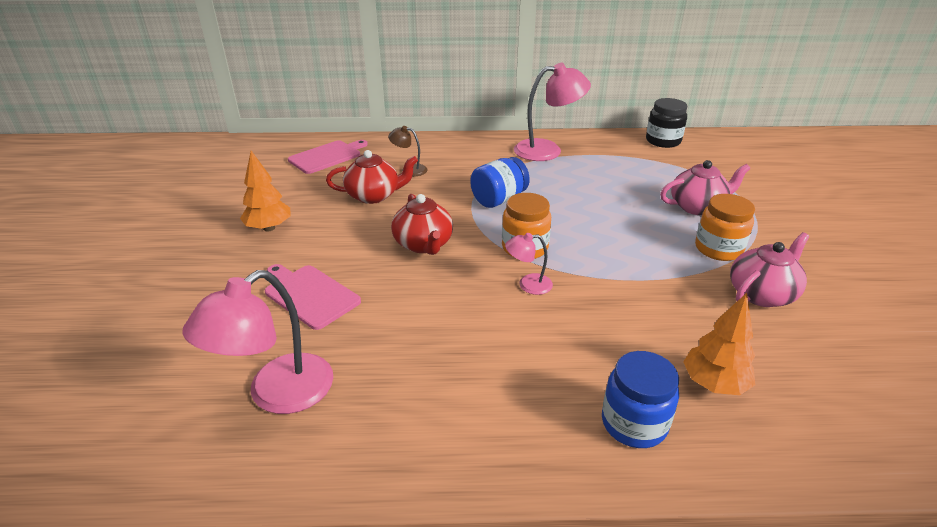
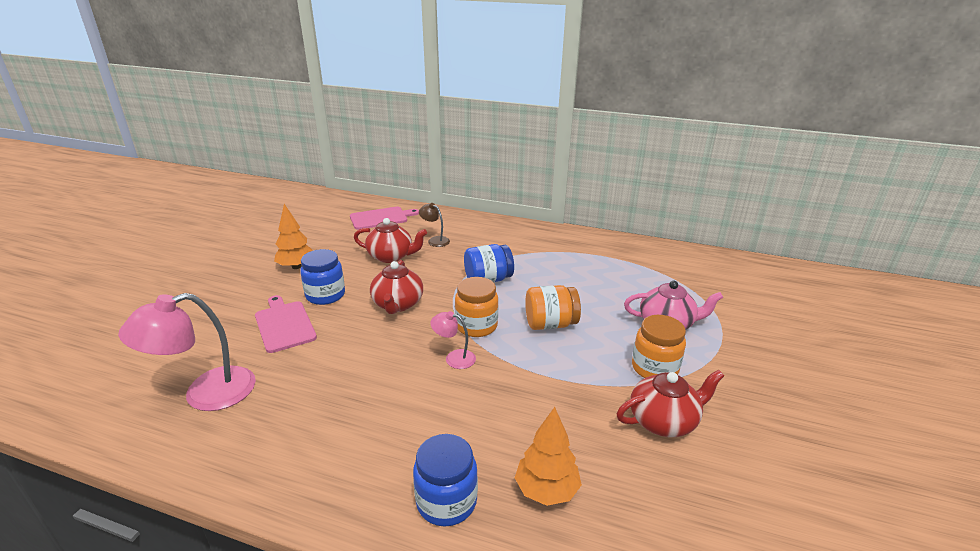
camera: 20 degrees right, 5 degrees down
(332, 252) = (325, 295): none -> blue jar
(547, 150) = (565, 244): pink lamp -> none
(595, 230) = (550, 324): none -> orange jar
(663, 141) = (683, 256): black jar -> none
(761, 294) = (663, 421): pink teapot -> red teapot

